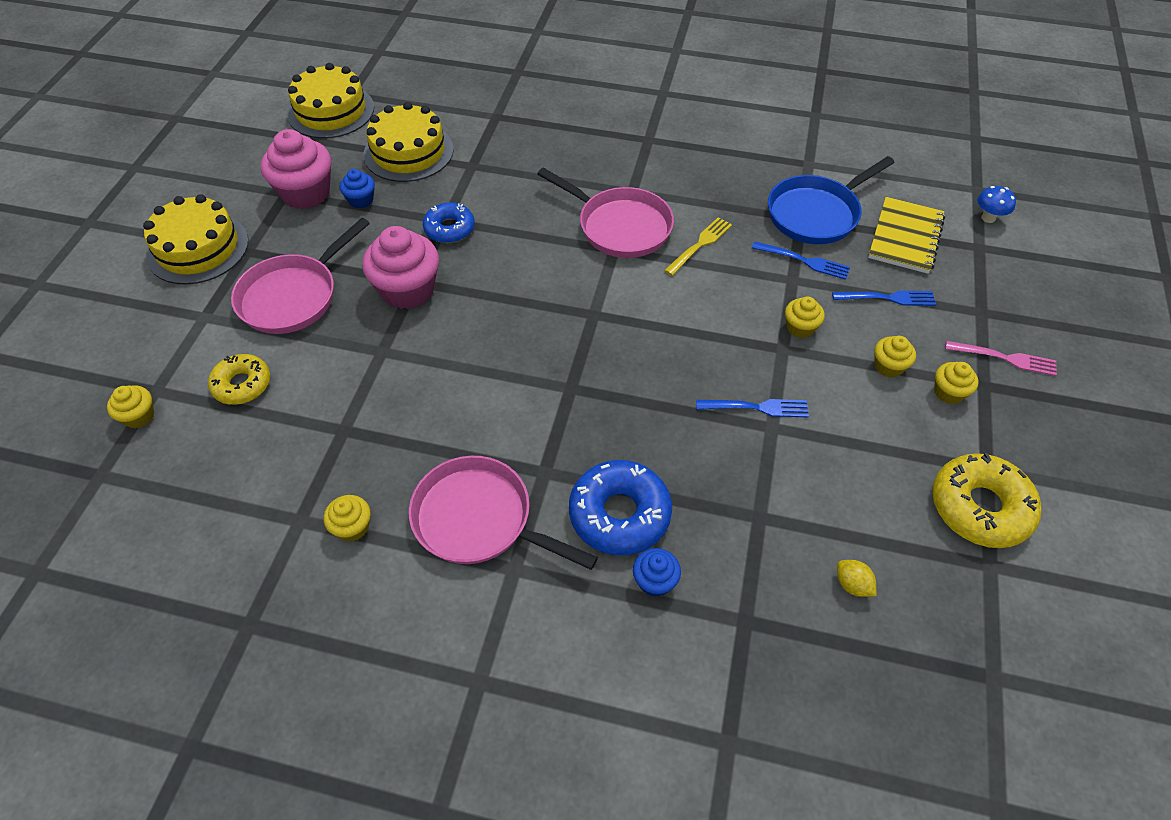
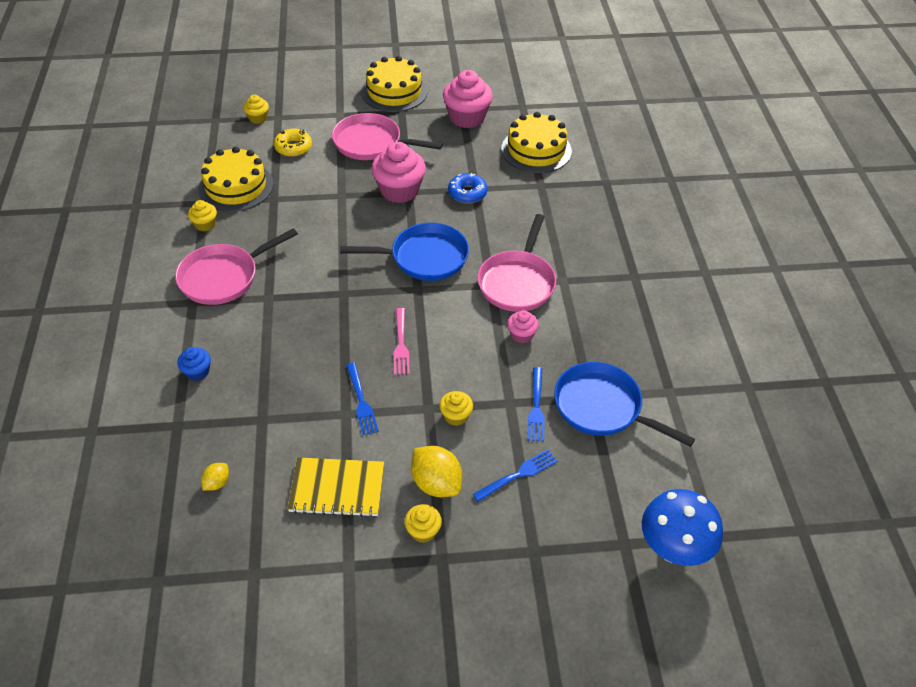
camera: 70 degrees right, 5 degrees down
(331, 111) = (557, 101): yellow cake -> yellow cake (236, 186)
(361, 200) = (473, 143): blue cupcake -> none
(480, 520) = (224, 277): pink pan -> pink pan turned 135 degrees counterclockwise
(543, 295) = (424, 257): none -> blue pan
(619, 514) = (244, 343): blue donut -> none
(700, 244) = (521, 335): yellow fork -> pink cupcake
(888, 298) = (518, 474): blue fork -> blue fork turned 105 degrees counterclockwise
(888, 366) = (436, 483): yellow cupcake -> yellow lemon
(905, 237) = (606, 479): yellow notebook -> yellow notebook (337, 488)
(980, 507) = (307, 562): yellow donut -> none
(988, 218) = (673, 549): blue mushroom -> blue mushroom, size x2.05
(1005, 358) = (481, 574): pink fork -> pink fork (401, 344)

